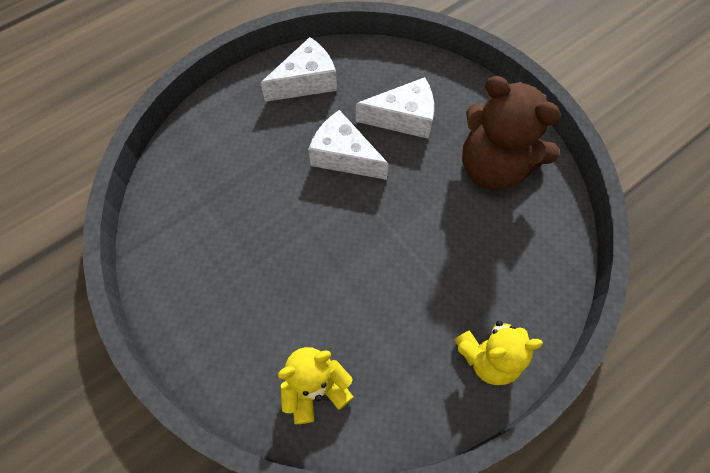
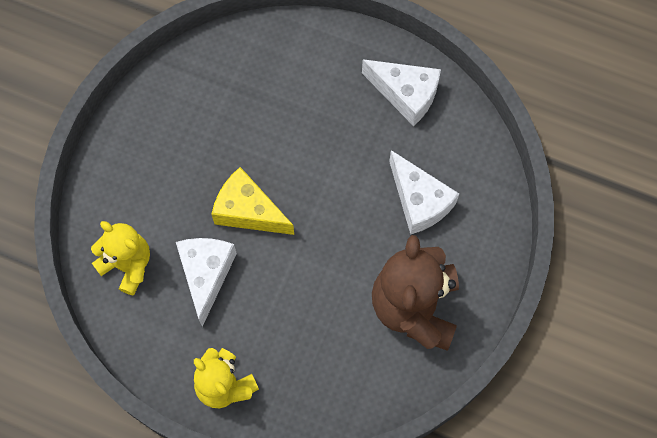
camera: 60 degrees right, 5 degrees up
(330, 249) = (248, 211): none -> yellow cheese
(344, 156) = (345, 172): white cheese -> white cheese (206, 275)

